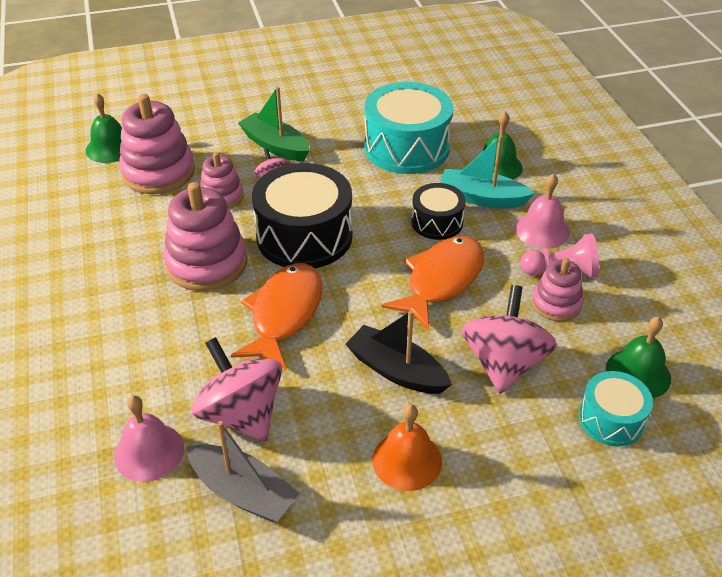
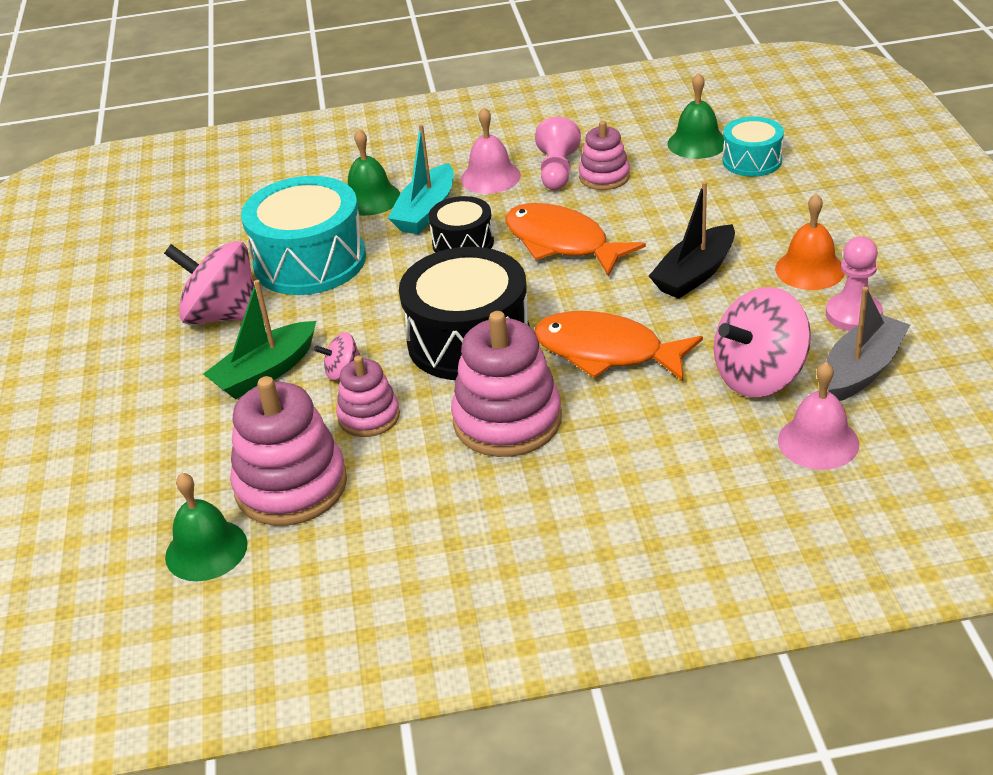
camera: 80 degrees left, 5 degrees down
(330, 492) = (853, 314): none -> pink pawn
(504, 363) = (685, 211): pink spinning top -> pink spinning top (223, 315)

